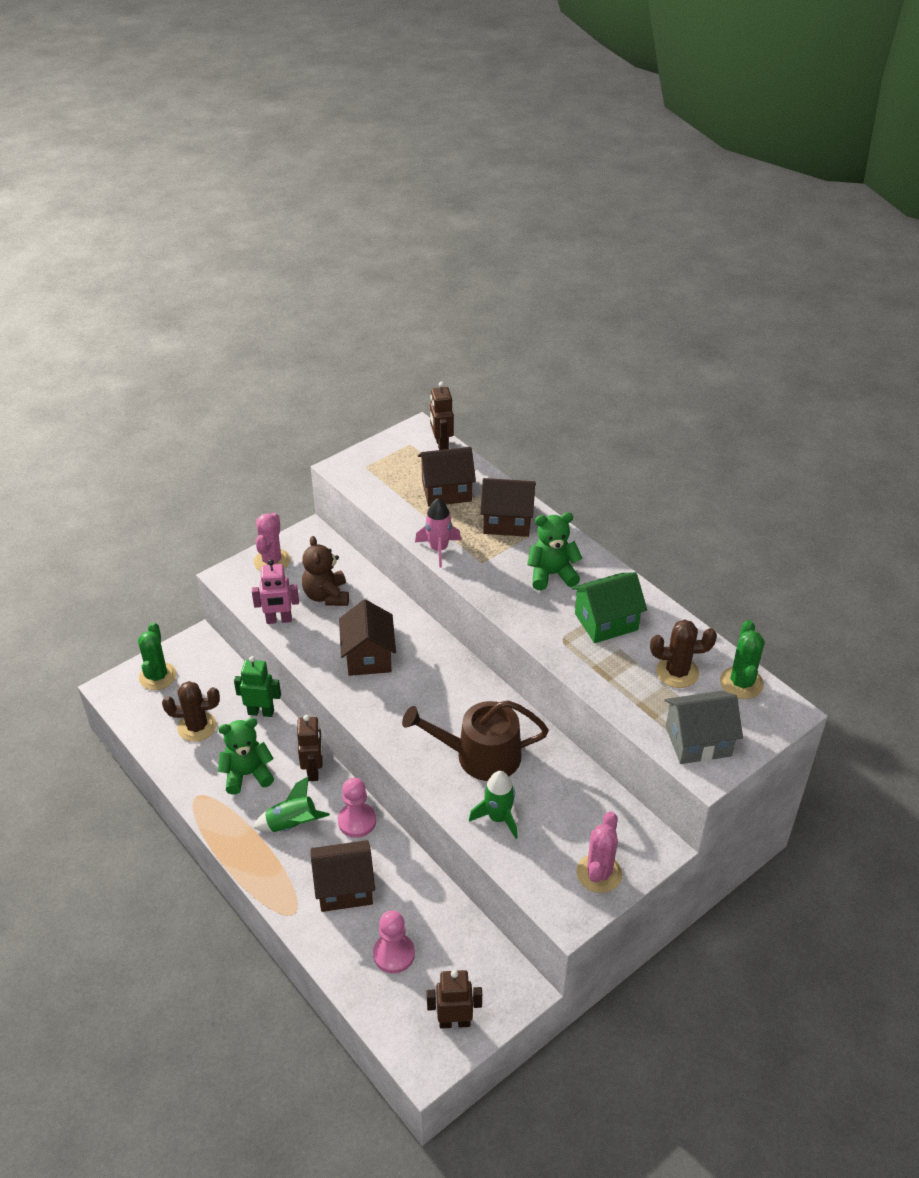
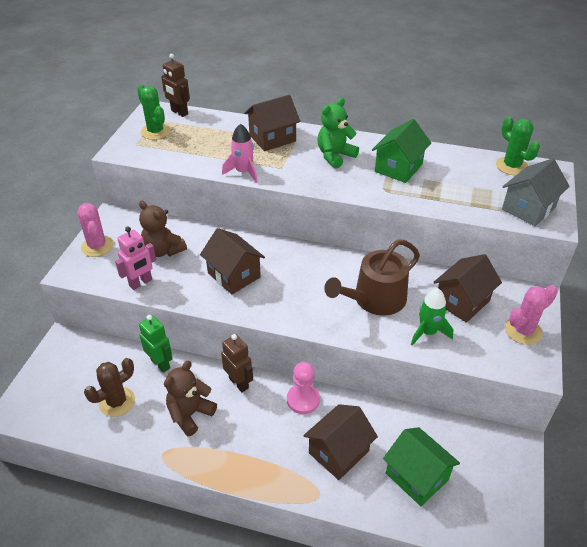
camera: 35 degrees left, 0 degrees up
(157, 676) = (49, 382): green cactus -> green cactus (155, 132)
(247, 774) = (190, 414): green teddy bear -> brown teddy bear
(261, 712) = (160, 364): green robot -> green robot turned 75 degrees clockwise
(292, 824) = (258, 430): green rocket -> none
(394, 954) = (417, 476): pink pawn -> green house
(446, 491) = (211, 137): brown house -> brown house (462, 301)
(454, 1021) = (501, 496): brown robot -> none
(599, 873) = (523, 331): pink cactus -> pink cactus turned 75 degrees clockwise
(677, 672) = (471, 177): brown cactus -> none

